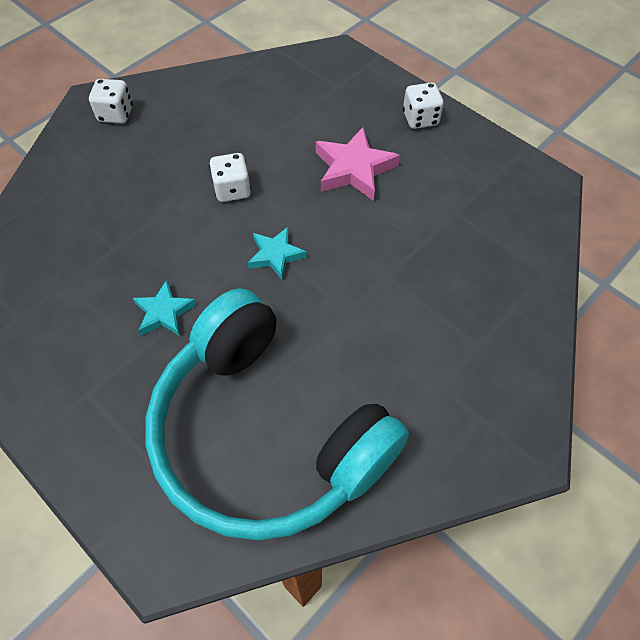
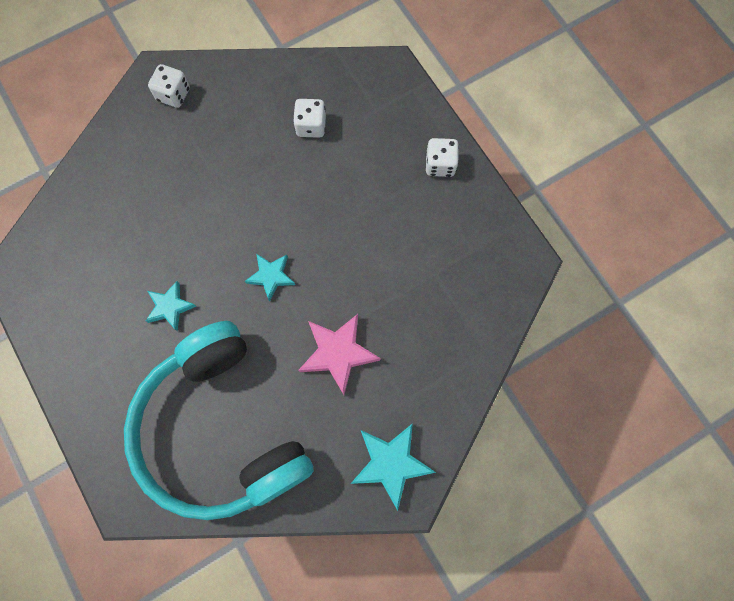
camera: 15 degrees right, 15 degrees up
(232, 190) = (253, 201): white dice -> white dice (311, 126)
(354, 169) = (362, 205): pink star -> pink star (338, 353)
(490, 418) = (390, 463): none -> turquoise star

